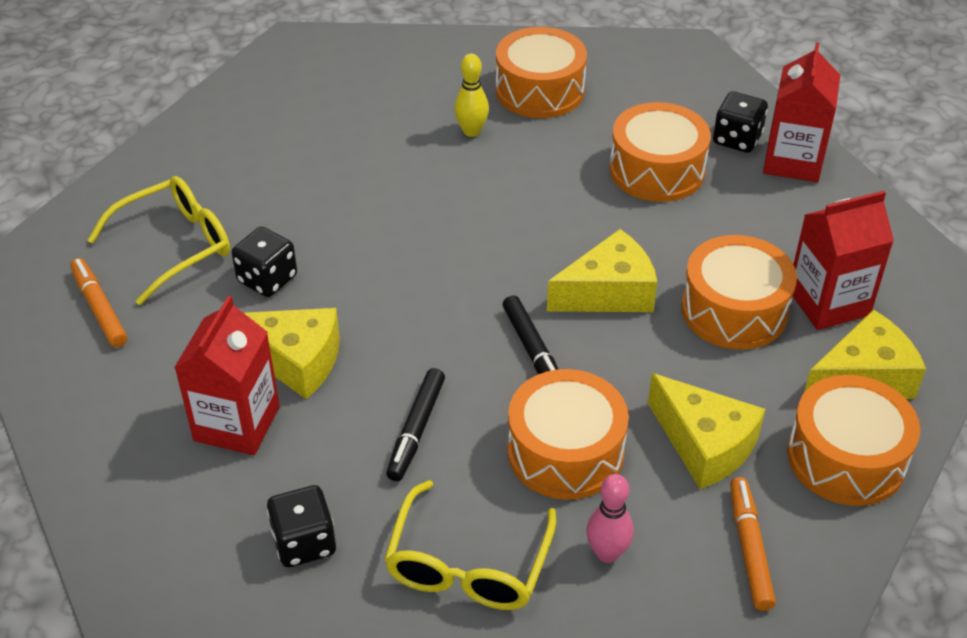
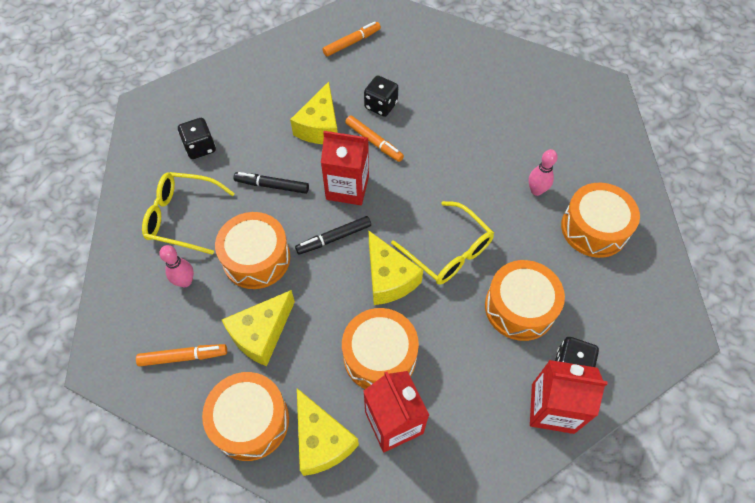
camera: 85 degrees right, 15 degrees up
(175, 246) = (402, 63): yellow glasses -> yellow glasses (448, 251)
(237, 423) = (275, 109): red carton -> red carton (347, 187)
(345, 292) = (374, 142): none -> orange marker
(471, 131) = (536, 190): yellow bowling pin -> pink bowling pin

